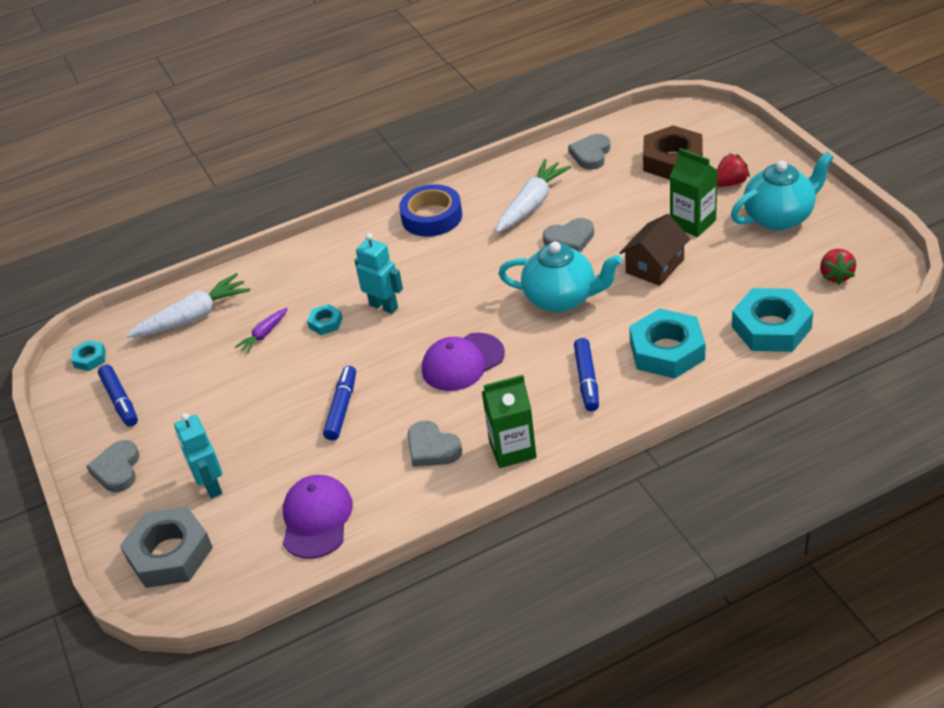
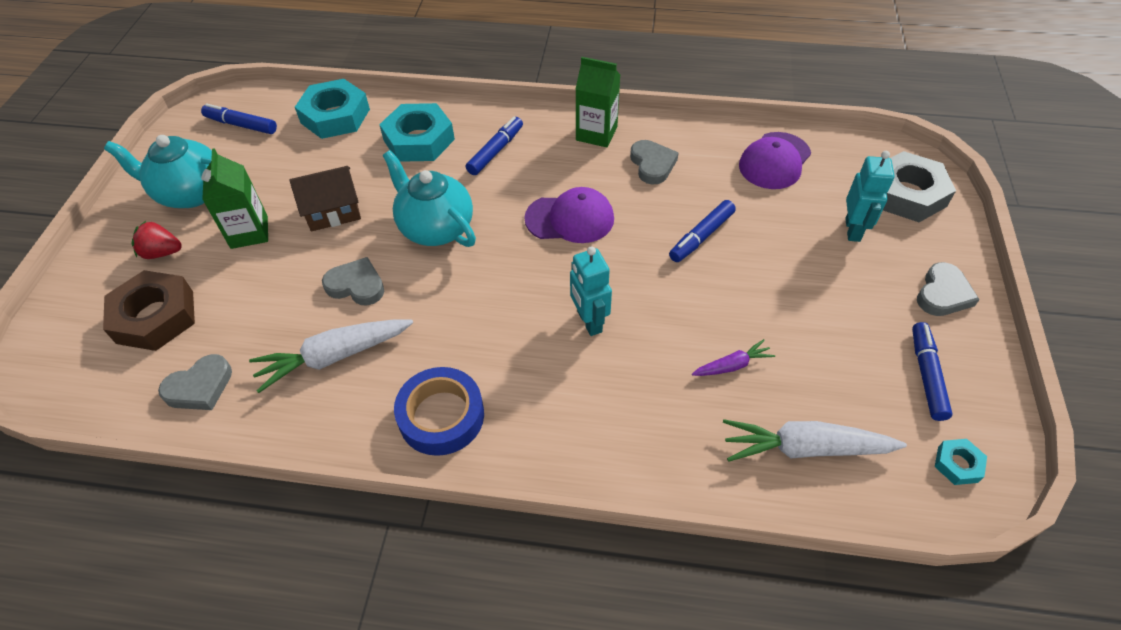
camera: 150 degrees left, 10 degrees up
(325, 323) = (659, 339): turquoise nut -> none
(835, 275) = (241, 125): red strawberry -> blue marker

